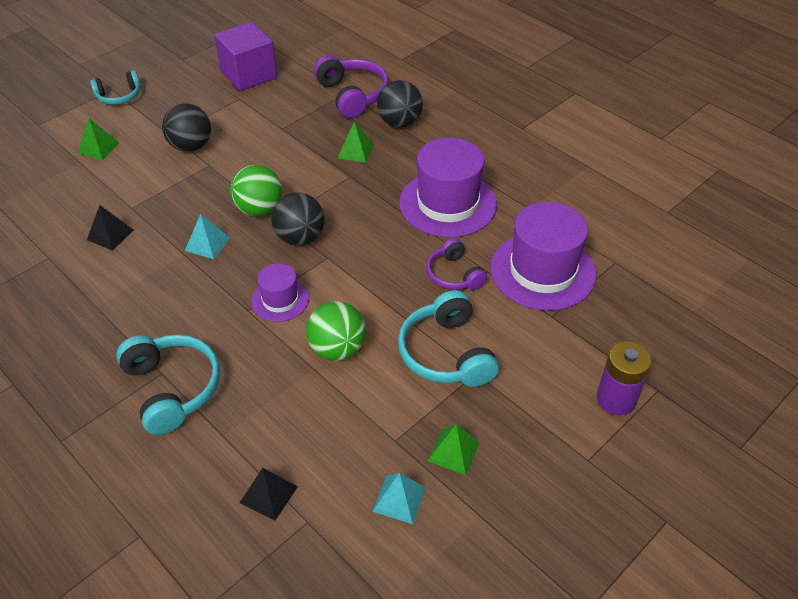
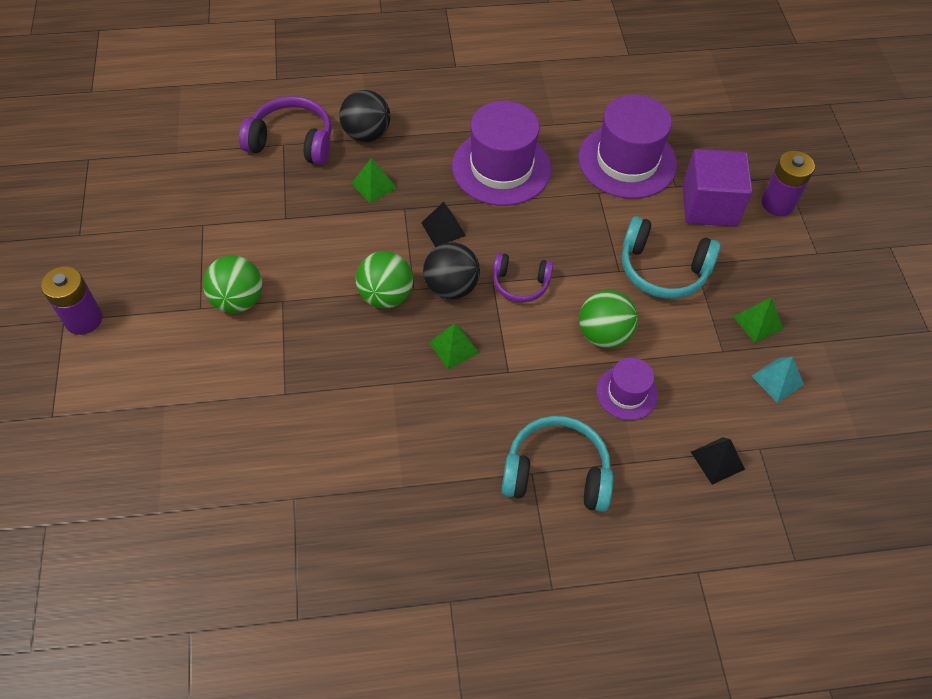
camera: 55 degrees left, 10 degrees up
(98, 147) = (156, 378): green pyramid -> green pyramid (454, 347)
(110, 235) = (309, 430): black pyramid -> black pyramid (443, 229)
(119, 96) = (83, 319): turquoise headphones -> purple battery
(191, 146) = (238, 300): black ball -> green ball
(207, 244) = (395, 358): turquoise pyramid -> none
(249, 75) = (171, 197): purple cube -> purple cube (709, 205)
(280, 300) = (515, 342): purple hat -> purple hat (627, 393)
(454, 275) = (585, 214): purple headphones -> purple headphones (520, 283)

